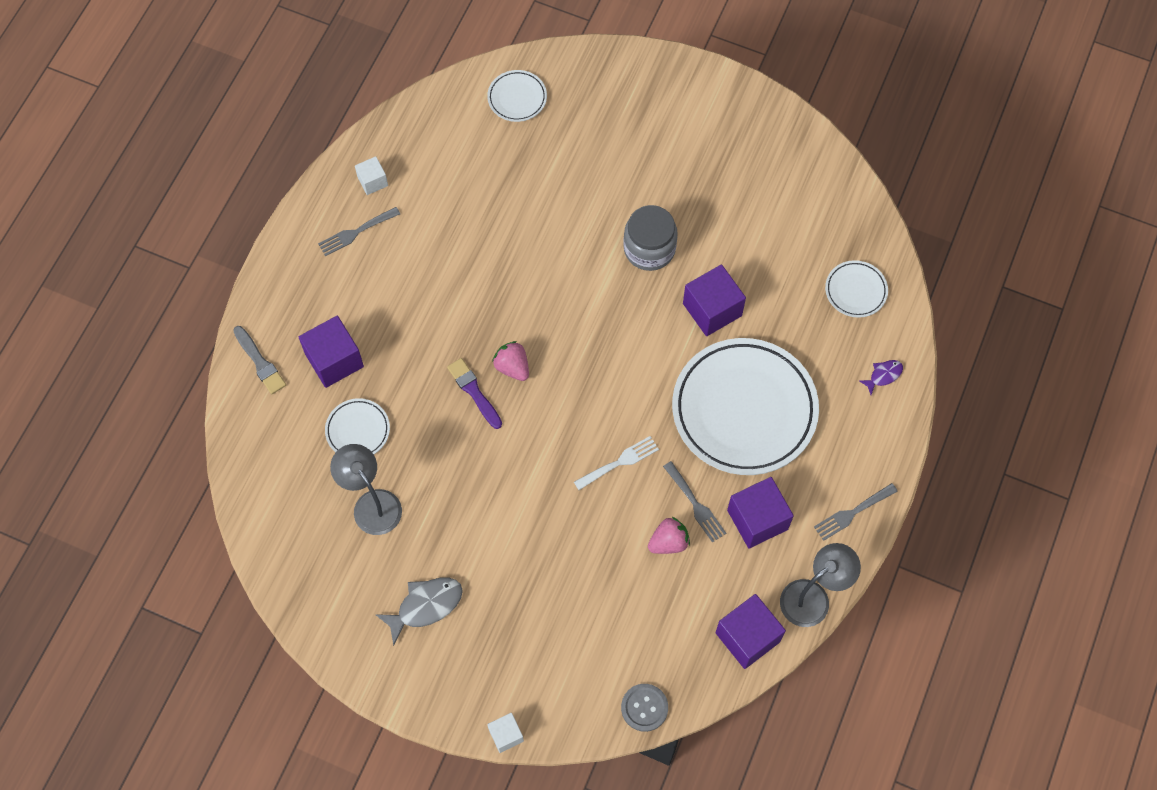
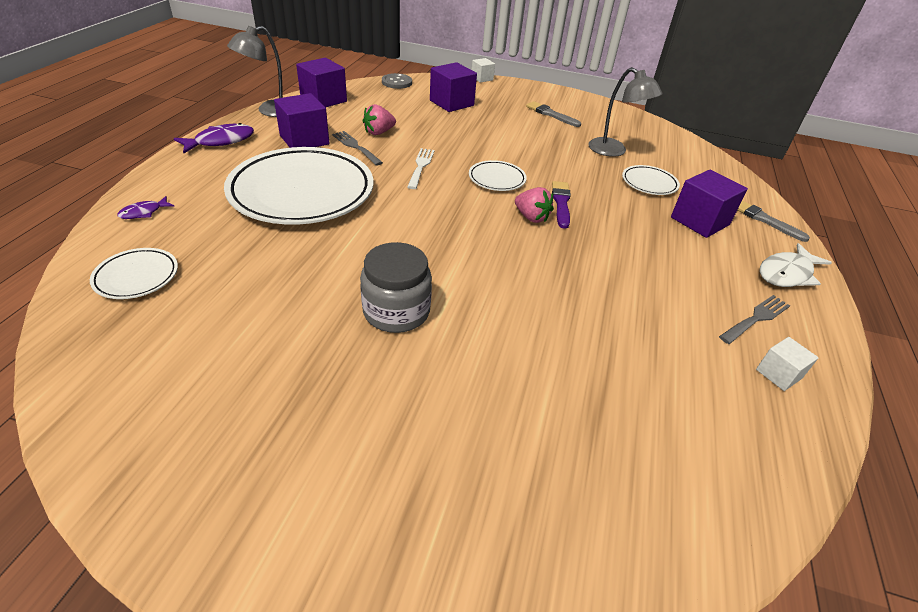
camera: 170 degrees right, 25 degrees down
(292, 283) = (787, 273): none -> white fish
(425, 606) = (551, 114): grey fish -> grey brush
(474, 392) = (561, 203): purple brush -> purple brush turned 135 degrees counterclockwise
(517, 98) = (638, 516): white plate -> white plate (497, 179)
(619, 462) = (420, 166): white fork -> white fork turned 135 degrees clockwise
(712, 309) = (323, 258): purple cube -> purple cube (451, 103)
(852, 513) = (220, 141): grey fork -> purple fish

